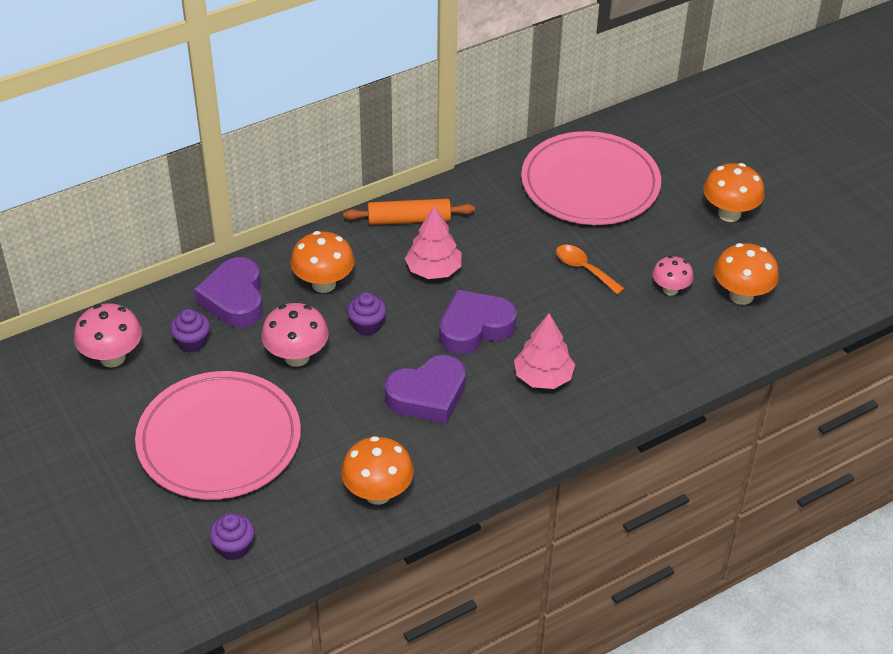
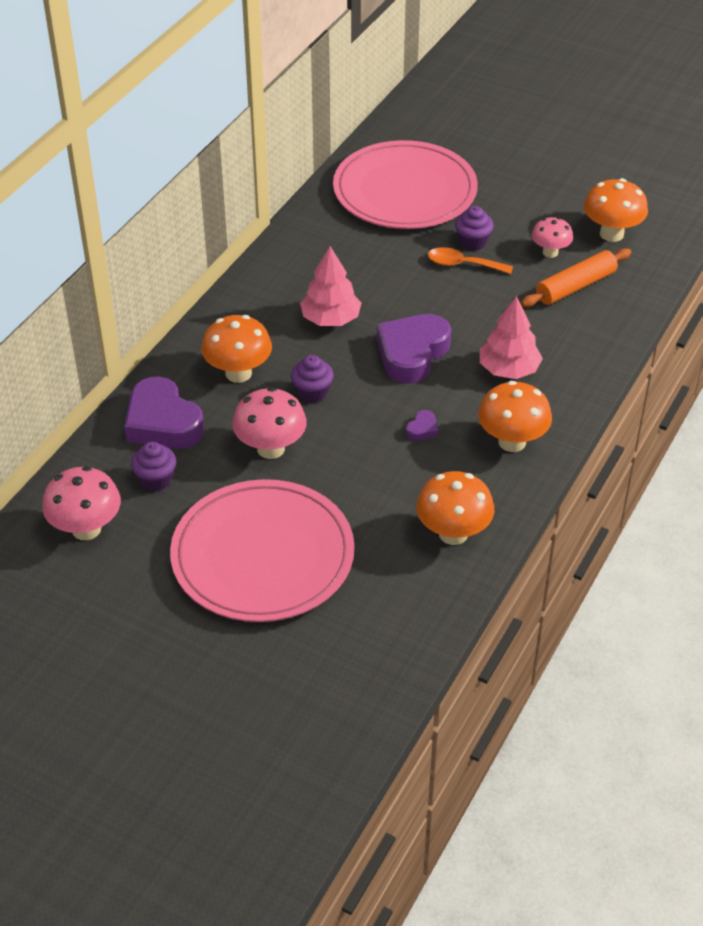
camera: 30 degrees left, 0 degrees up
(234, 547) = (364, 644): purple cupcake -> purple cupcake (473, 242)
(409, 219) = (268, 284): orange rolling pin -> orange rolling pin (575, 286)
(428, 395) = (422, 429): purple heart -> purple heart, size x0.41
(729, 214) = (543, 171): orange mushroom -> orange mushroom (512, 442)

